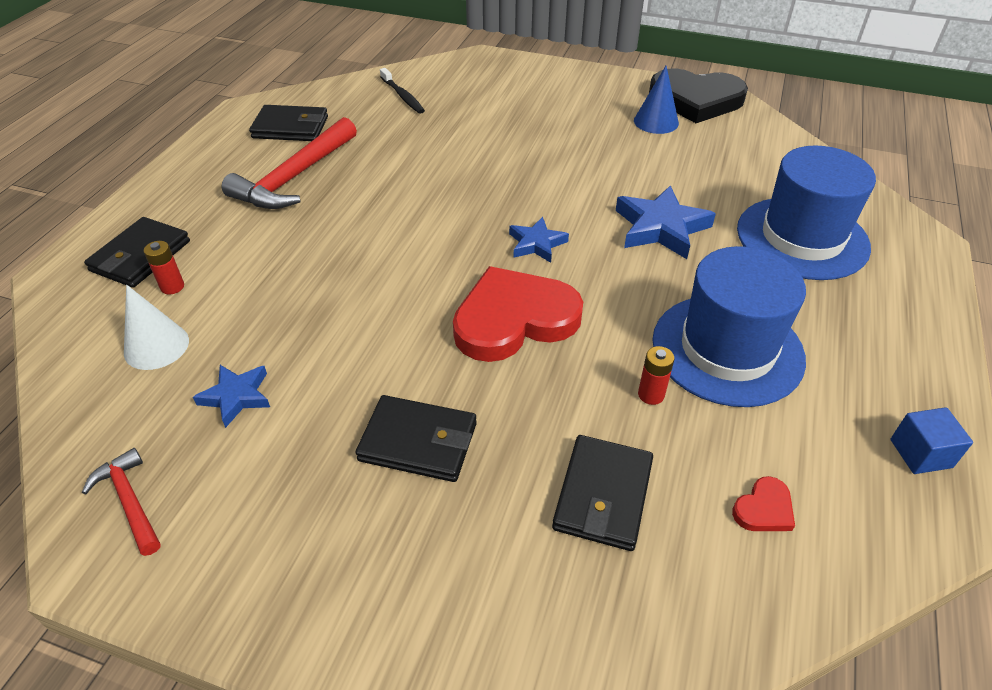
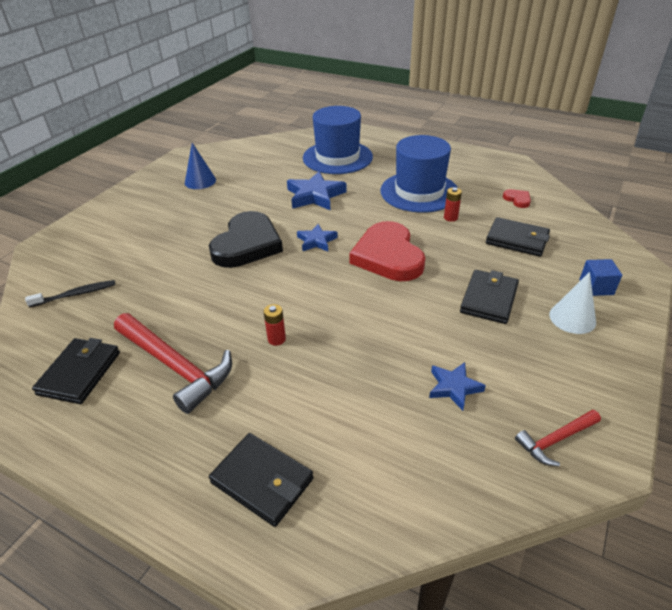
camera: 80 degrees left, 5 degrees down
(156, 346) = (396, 447): white cone -> white cone (572, 318)
(172, 287) = (318, 445): red battery -> red battery (276, 339)
(696, 100) = (183, 164): black heart -> black heart (247, 244)
(920, 453) = (483, 160): blue cube -> blue cube (596, 287)

